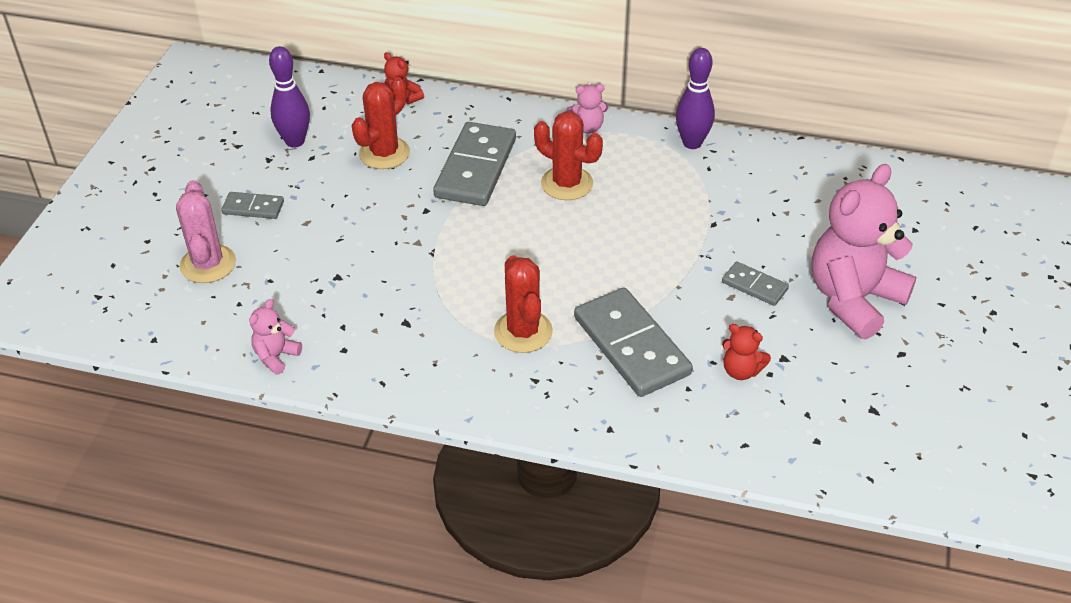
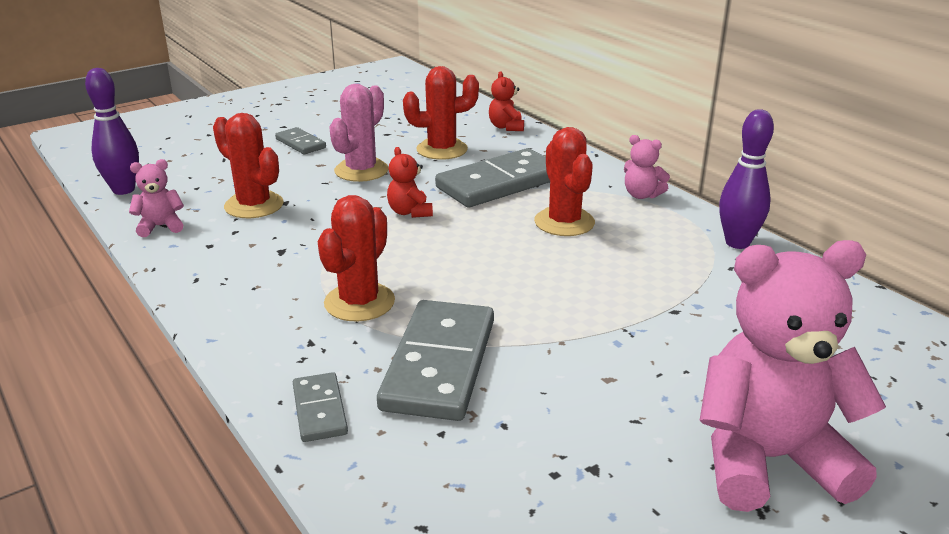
camera: 40 degrees right, 15 degrees down
(208, 264) = (218, 159): pink cactus -> pink cactus (361, 170)
(295, 141) = (390, 122): purple bowling pin -> purple bowling pin (123, 190)
(318, 294) = (254, 205): none -> red cactus
(741, 371) = (523, 451): red teddy bear -> red teddy bear (410, 212)
(754, 286) = (650, 383): grey domino -> grey domino (320, 410)

